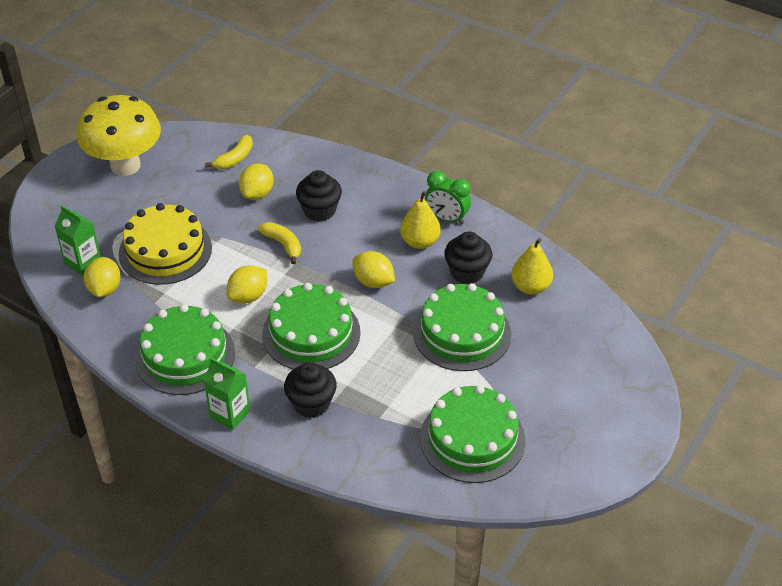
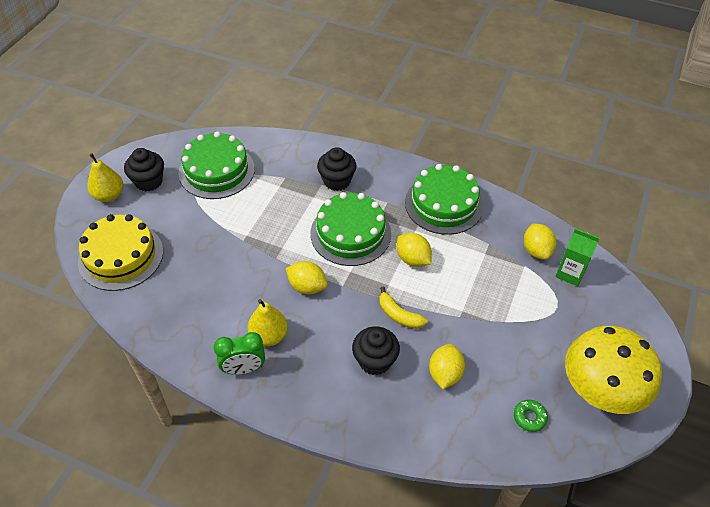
camera: 170 degrees right, 5 degrees up
(165, 250) = (504, 294): yellow cake -> yellow cake (121, 256)
(196, 157) = (529, 417): none -> green donut
(230, 414) = (393, 167): green carton -> none
(234, 159) = (487, 420): yellow banana -> none
(248, 296) = (413, 259): yellow lemon -> yellow lemon turned 75 degrees counterclockwise
(447, 218) = (243, 369): green clock -> green clock turned 150 degrees clockwise
(462, 333) = (226, 248): green cake -> none
(467, 272) = (222, 308): black cupcake -> black cupcake (149, 181)
(530, 287) = (163, 300): yellow pear -> yellow pear (109, 195)

